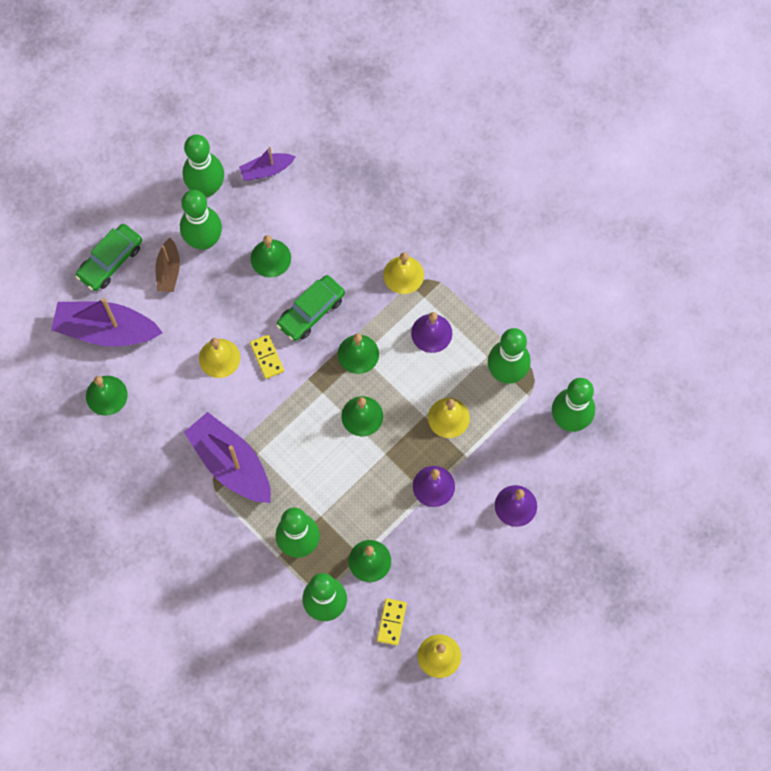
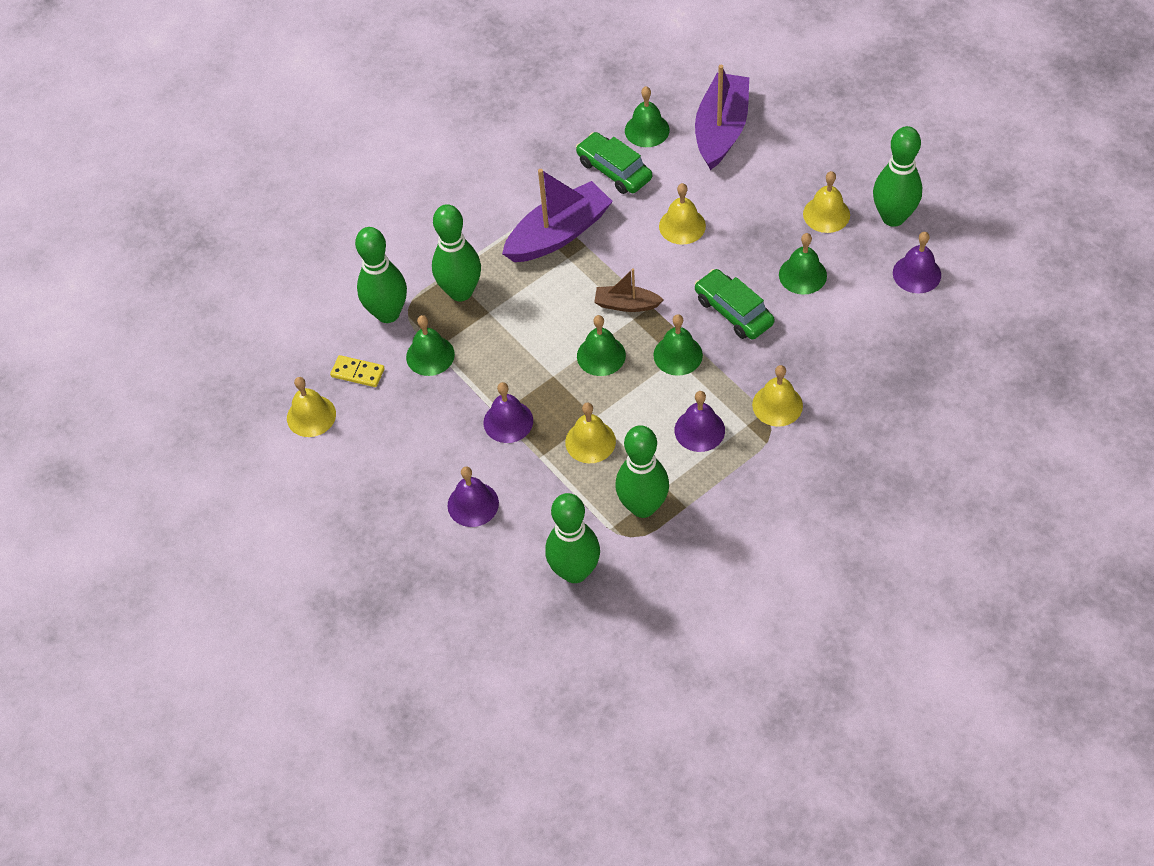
camera: 100 degrees right, 15 degrees down
(110, 261) = (802, 133): green car -> green car (614, 170)
(168, 270) = (789, 182): brown boat -> brown boat (626, 304)
(204, 240) = (826, 214): green bowling pin -> yellow bell
(266, 170) = (916, 274): purple boat -> purple bell
(267, 357) = (680, 268): yellow domino -> none

